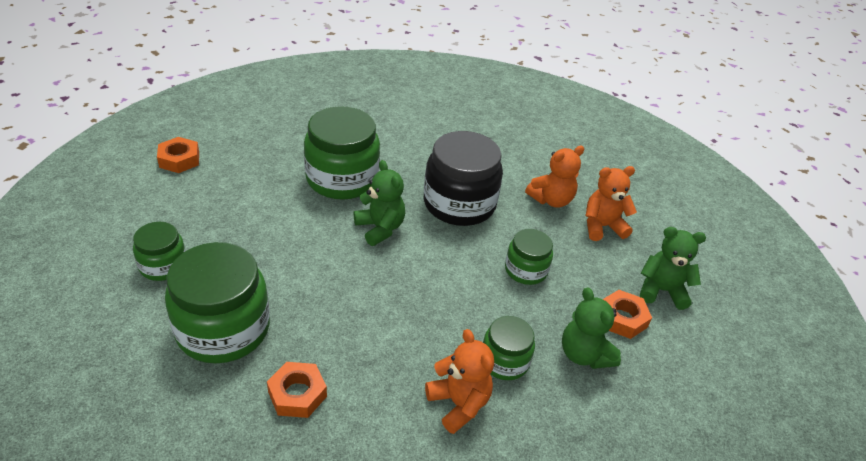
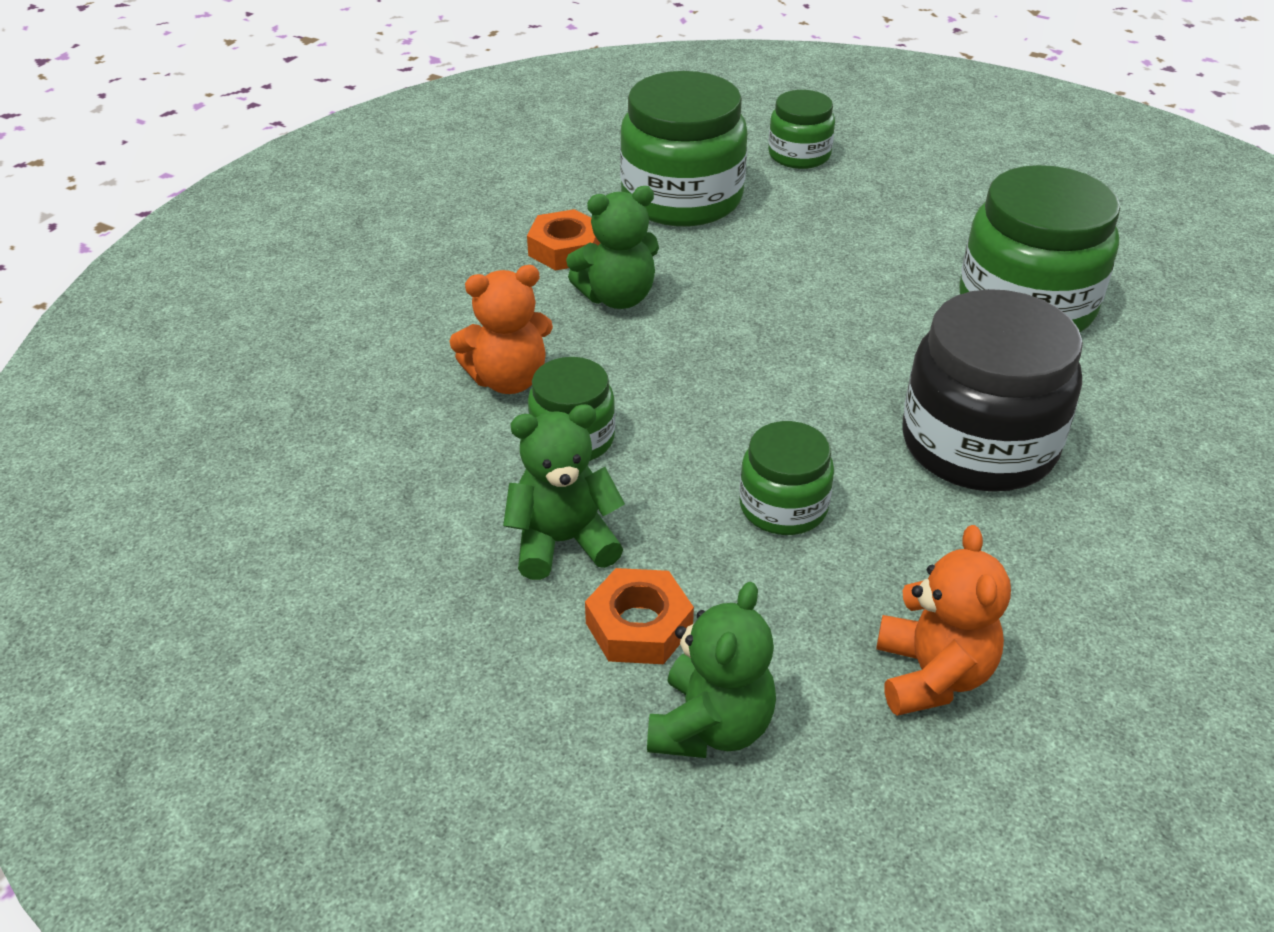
camera: 105 degrees right, 0 degrees up
(179, 160) = (1035, 156): orange nut -> none
(380, 228) = (891, 338): green teddy bear -> green teddy bear (617, 297)
(551, 200) = (1020, 599): orange teddy bear -> none

